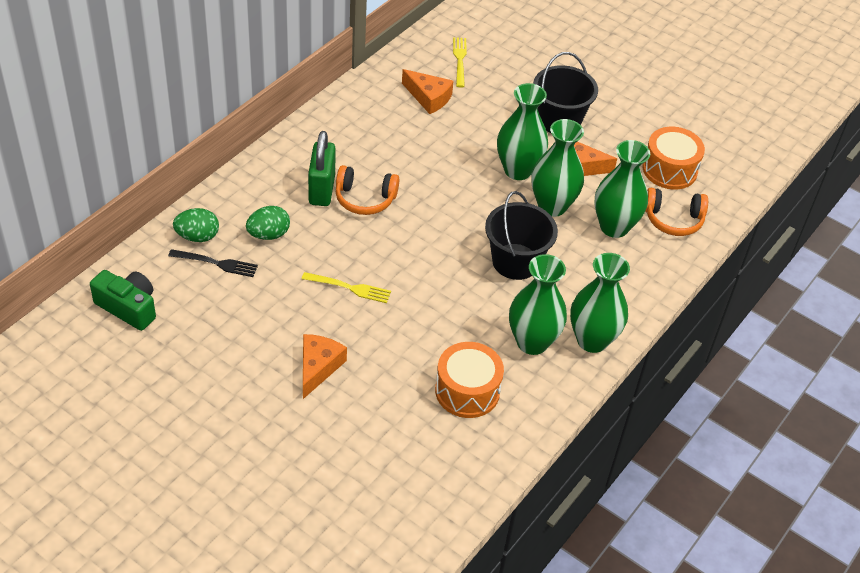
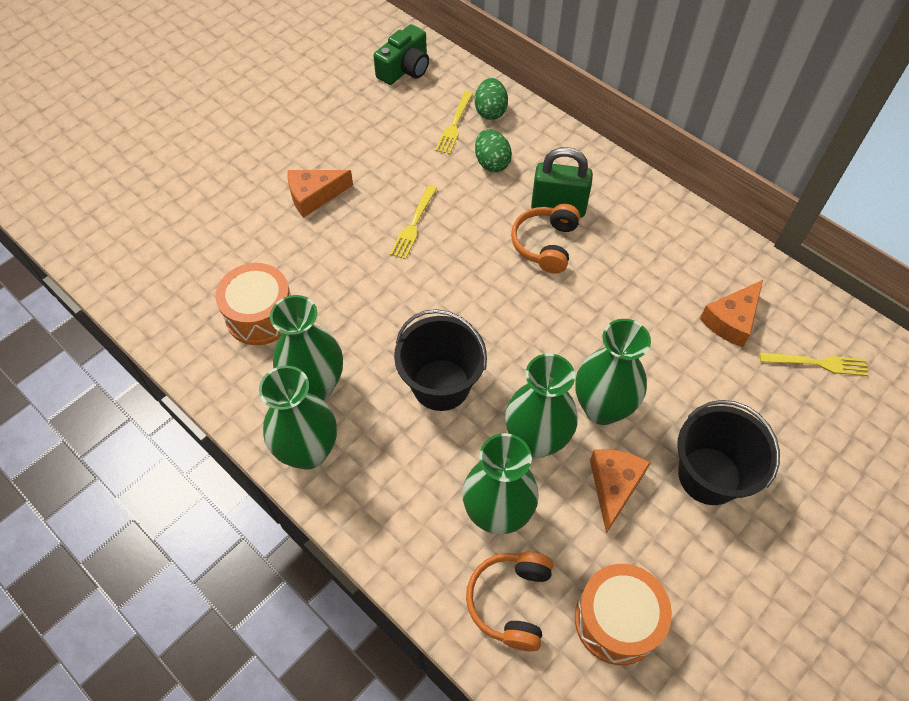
camera: 100 degrees right, 10 degrees up
(216, 263) = (454, 125): black fork -> yellow fork
(318, 367) = (314, 196): orange cheese -> orange cheese turned 135 degrees clockwise

